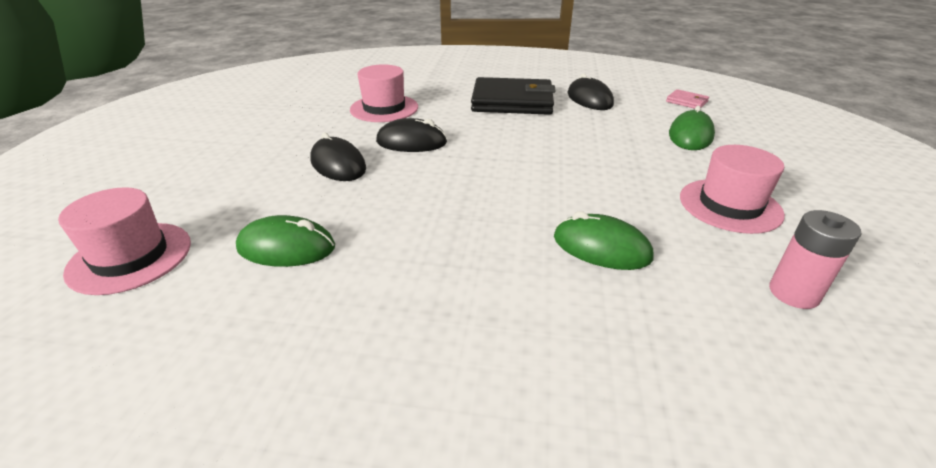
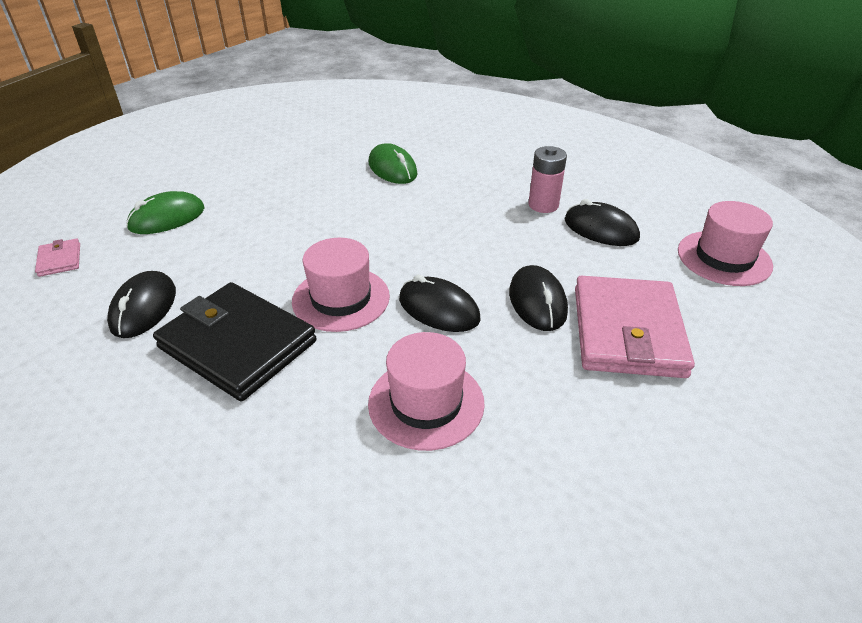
camera: 150 degrees left, 5 degrees up
(259, 166) = (627, 331): none -> pink wallet
(286, 248) = (600, 229): green mouse -> black mouse
(730, 205) = (272, 164): pink hat -> pink hat (341, 299)
(793, 293) = (333, 128): pink battery -> pink battery (543, 205)

